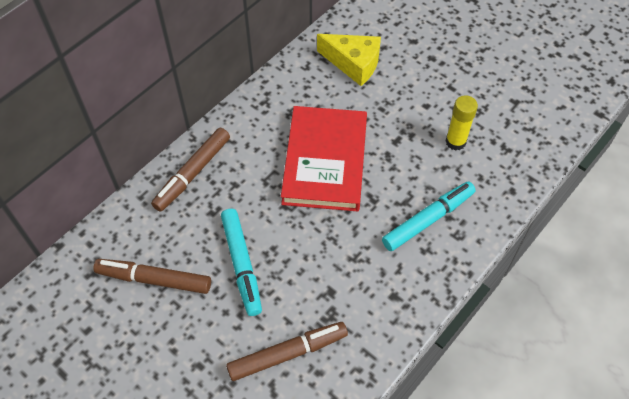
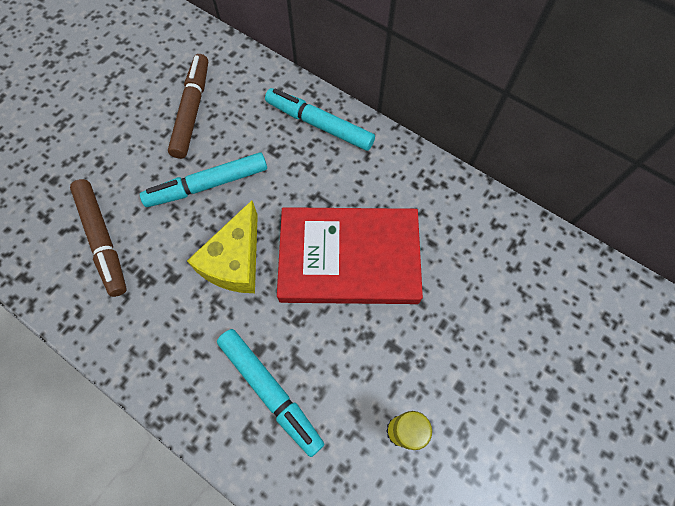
camera: 85 degrees right, 10 degrees up
(192, 173) = (319, 124): brown marker -> turquoise marker
(354, 64) = (514, 283): yellow cheese -> yellow cheese (235, 261)

